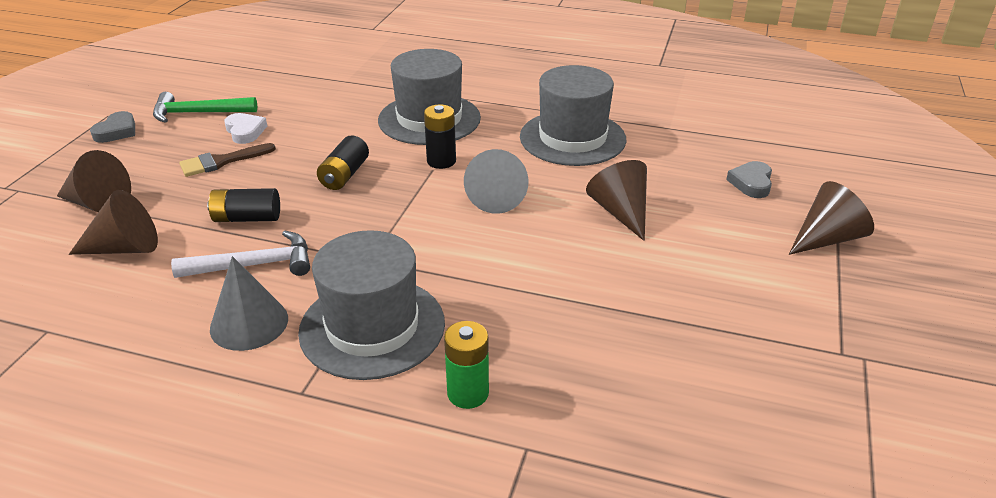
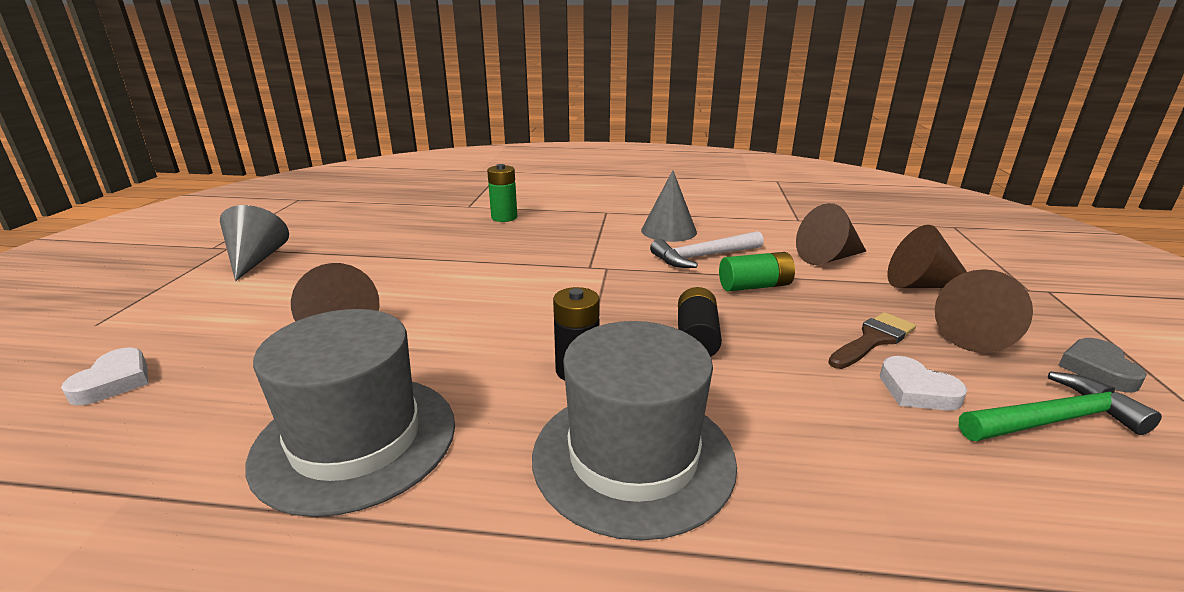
camera: 170 degrees right, 10 degrees down
(247, 218) = (754, 286): black battery -> green battery
(372, 327) = (579, 235): grey hat -> none
(497, 197) = (491, 329): grey cone -> grey cone (256, 260)
(751, 183) = (114, 381): grey heart -> white heart
(827, 238) = (112, 320): brown cone -> brown cone (977, 336)

